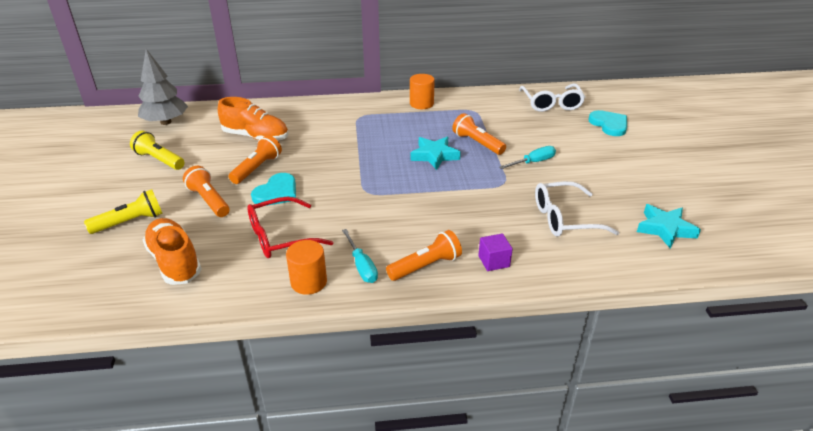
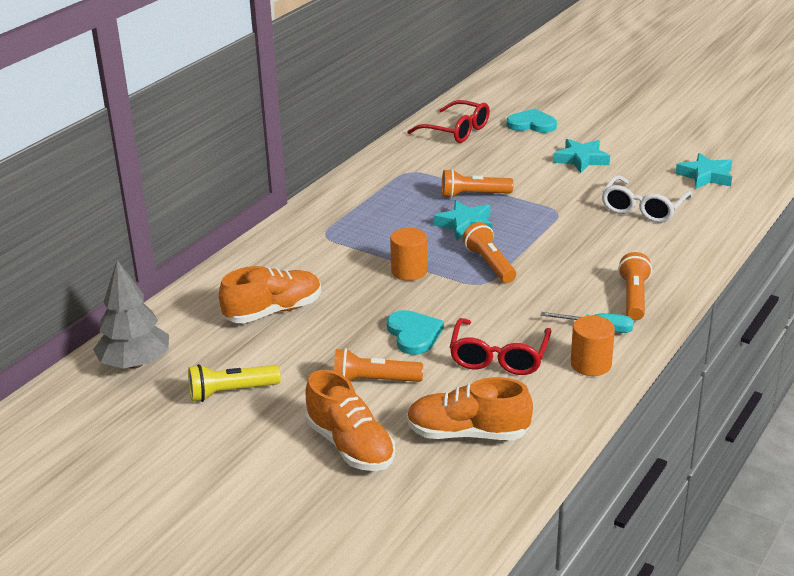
camera: 50 degrees left, 5 degrees down
(130, 222) = (350, 446): yellow flashlight -> orange shoe
(257, 168) = (347, 331): orange flashlight -> orange flashlight (489, 264)
(421, 104) = (353, 191): orange cylinder -> orange cylinder (409, 271)
(494, 261) = (663, 264): purple cube -> none
(533, 162) = (543, 184): turquoise screwdriver -> none
(551, 103) = (456, 131): white glasses -> red glasses
(593, 163) = (581, 159): none -> turquoise star

